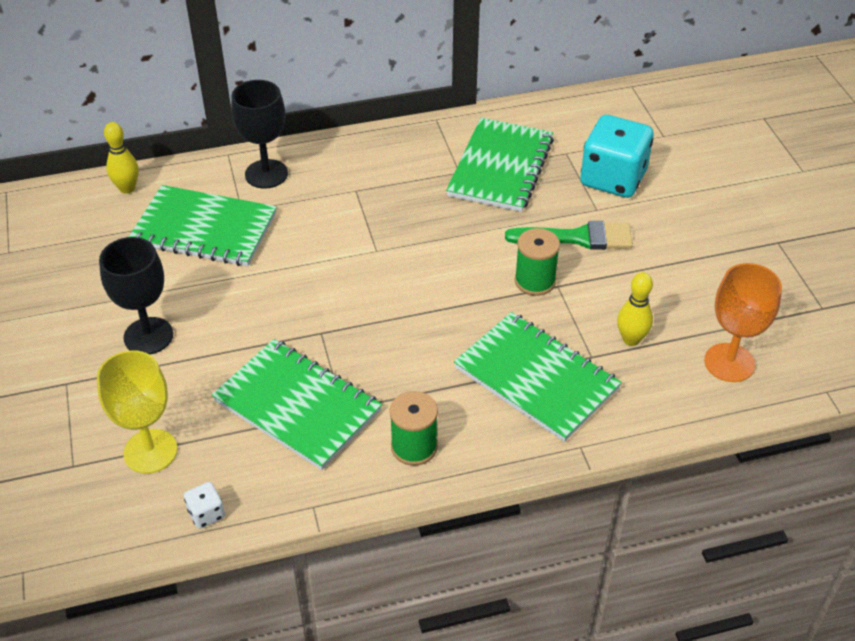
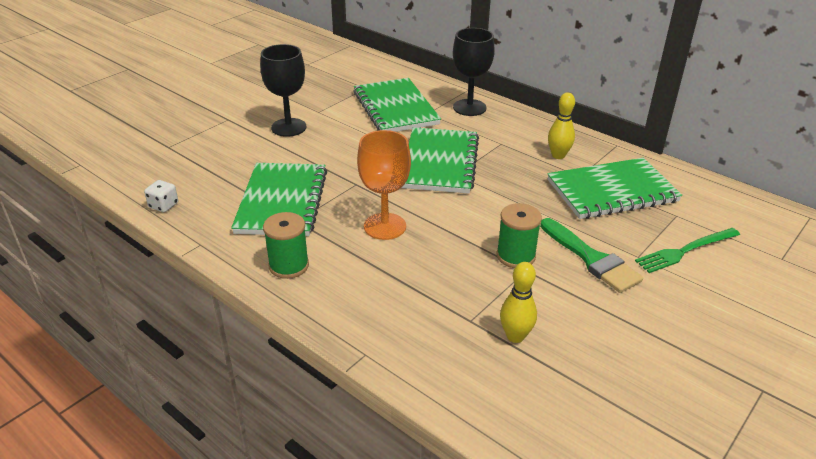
camera: 55 degrees right, 10 degrees down
(127, 188) = (397, 73): yellow bowling pin -> yellow bowling pin (558, 155)
(150, 451) = (199, 166): yellow goblet -> none
(536, 378) = (414, 299): green notebook -> green notebook (440, 162)
(613, 179) = (685, 251): turquoise dice -> green fork
(729, 363) = (560, 415): orange goblet -> orange goblet (385, 226)

